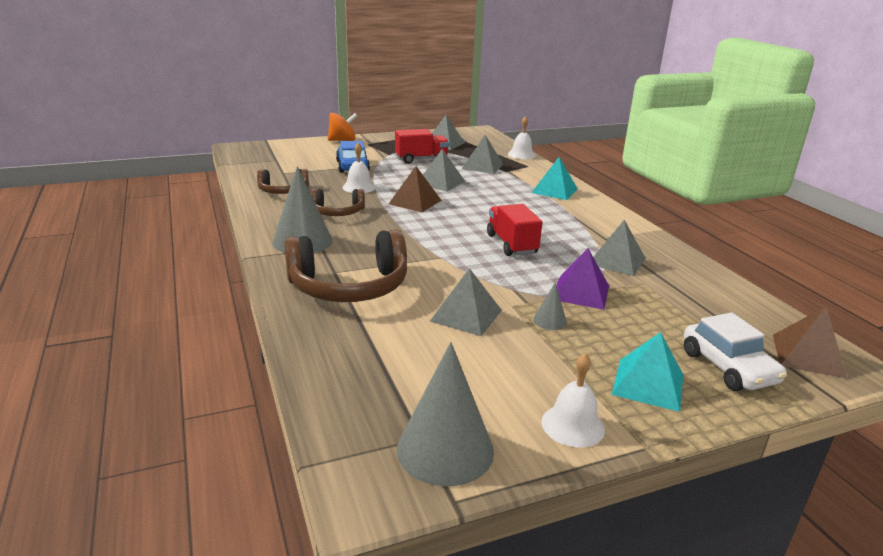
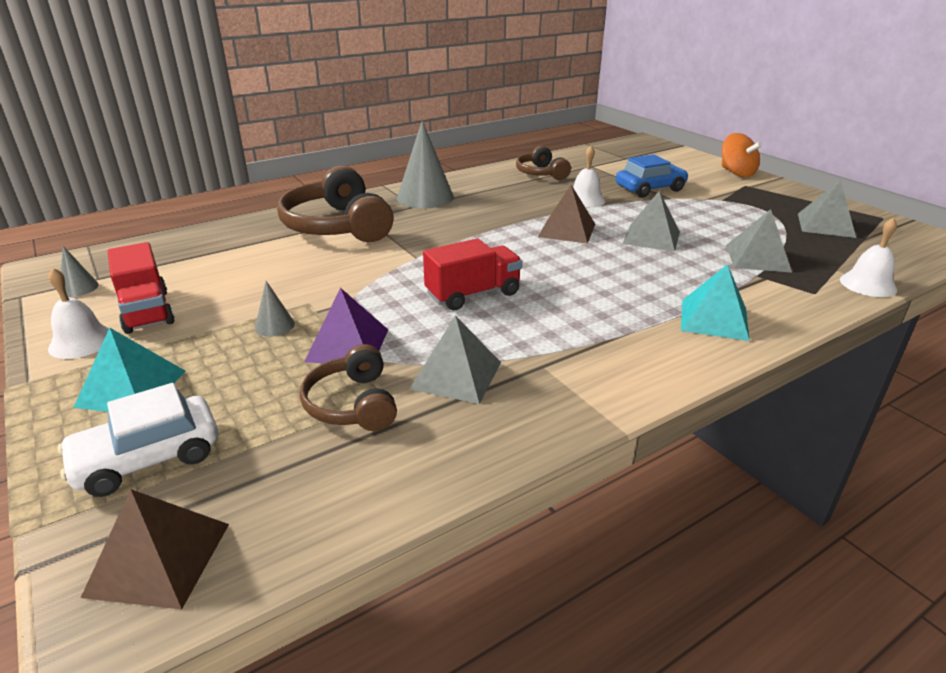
camera: 80 degrees right, 5 degrees up
(337, 212) = (504, 200): brown headphones -> brown headphones (352, 404)
(421, 159) = (728, 218): red truck -> red truck (147, 311)
(445, 449) = (79, 288): grey cone -> grey cone, size x0.46
(466, 315) = (285, 280): grey pyramid -> none

